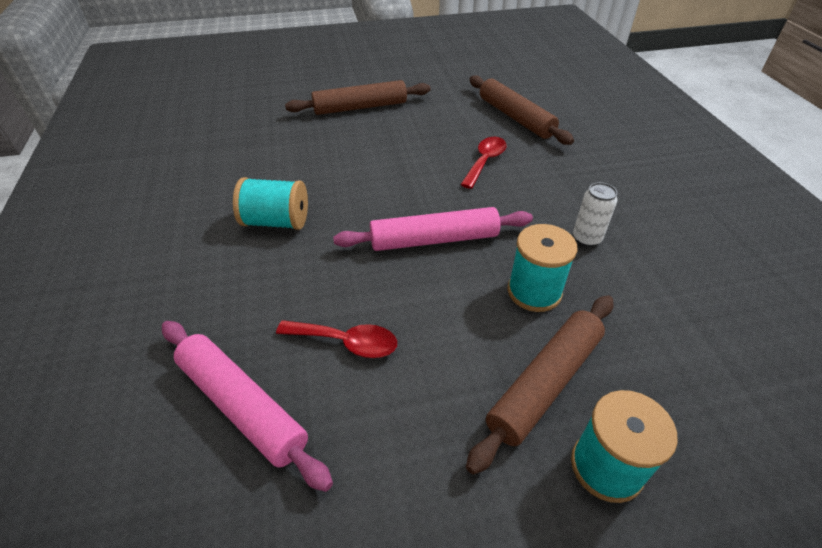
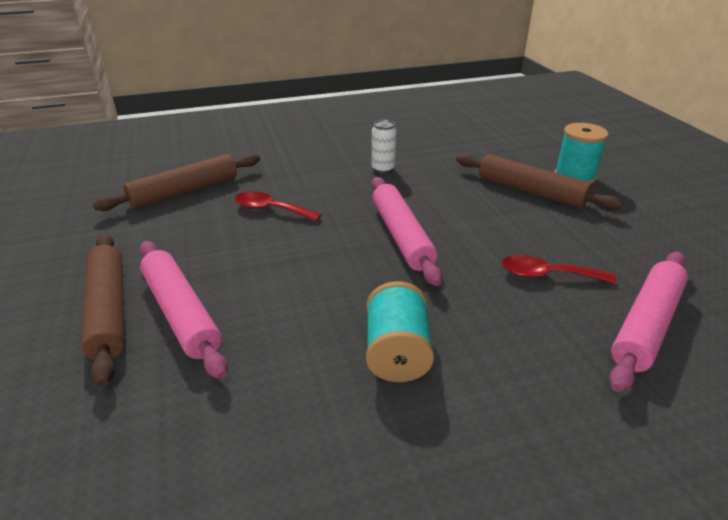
camera: 95 degrees left, 10 degrees down
(346, 342) = (547, 275): red spoon -> red spoon turned 90 degrees counterclockwise
(350, 131) = (181, 313): none -> pink rolling pin
(534, 291) = (449, 191): turquoise spool -> none

